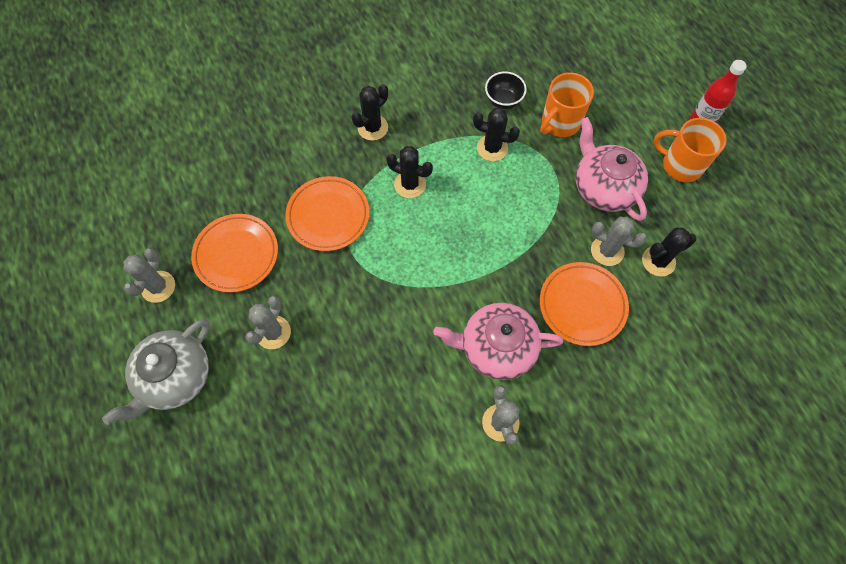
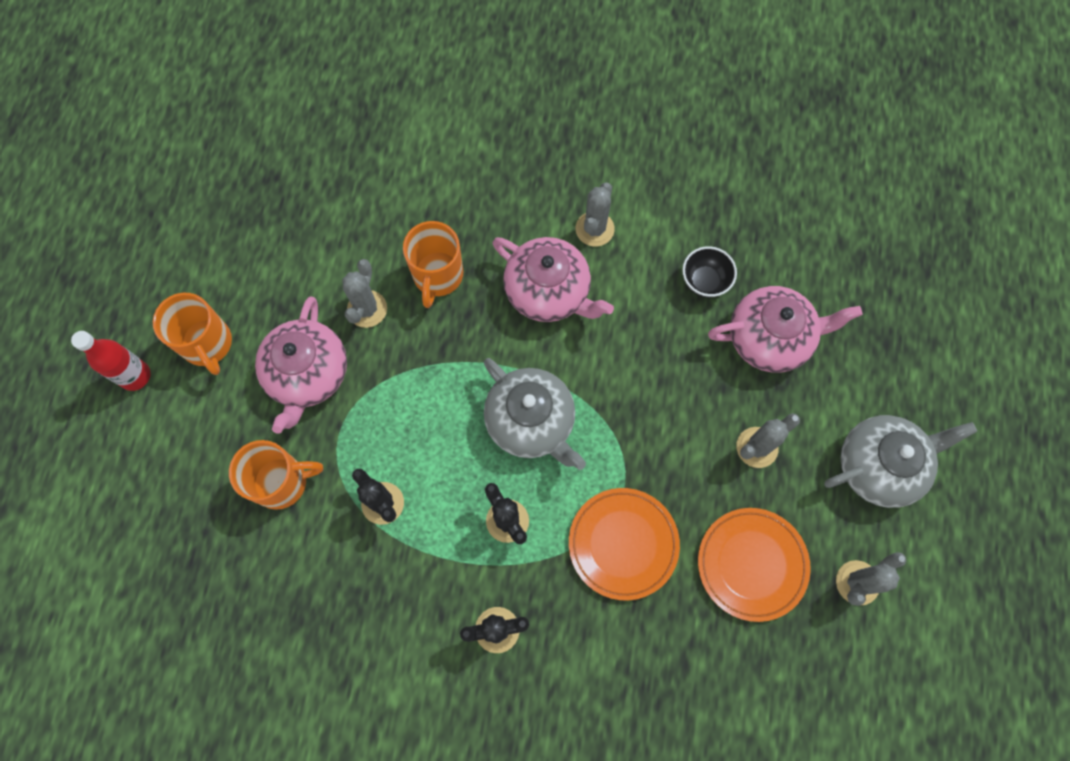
camera: 145 degrees left, 5 degrees up
(307, 423) = (770, 338): none -> pink teapot
(439, 250) = (531, 421): none -> grey teapot
(503, 100) = (318, 558): black bowl -> black bowl (704, 281)
(582, 305) = (437, 276): orange plate -> orange mug
(607, 251) = (367, 309): grey cactus -> grey cactus turned 45 degrees clockwise
(658, 261) = (329, 267): black cactus -> none

